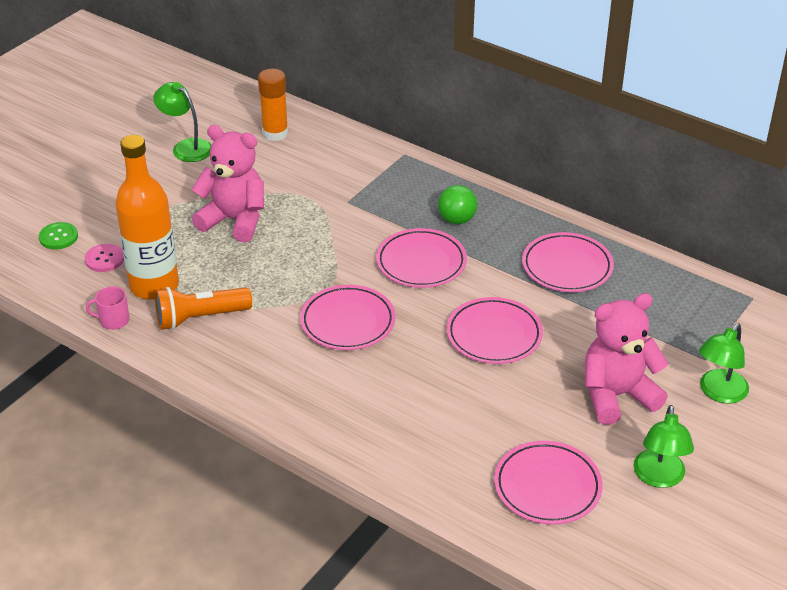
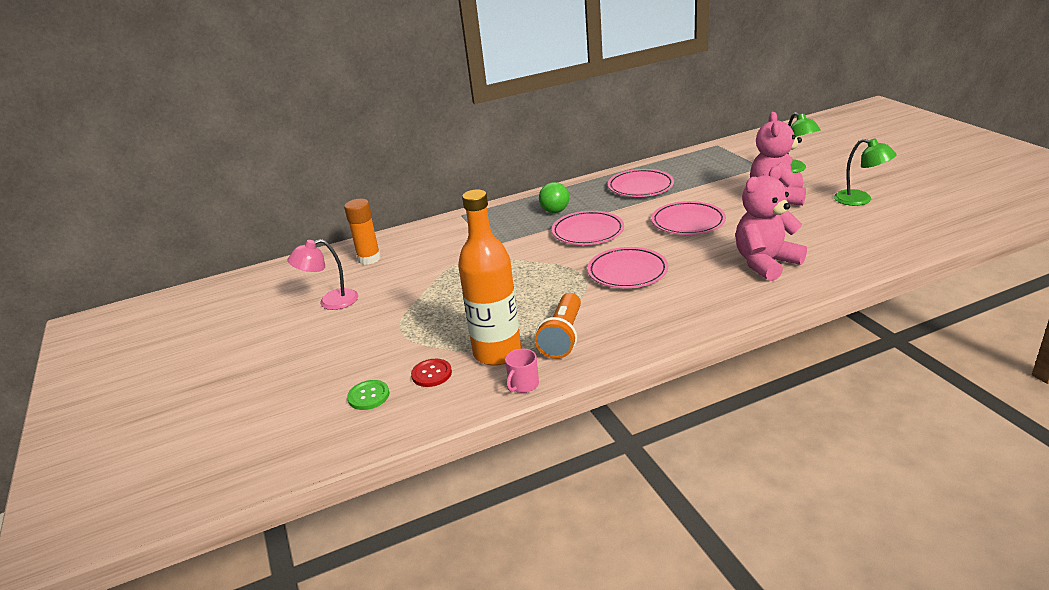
camera: 55 degrees left, 10 degrees down
(104, 259) = (431, 374): pink button -> red button
(186, 147) = (330, 302): green lamp -> pink lamp
(235, 220) = (455, 297): pink teddy bear -> pink teddy bear (765, 263)
(547, 487) = (852, 234): pink plate -> none

